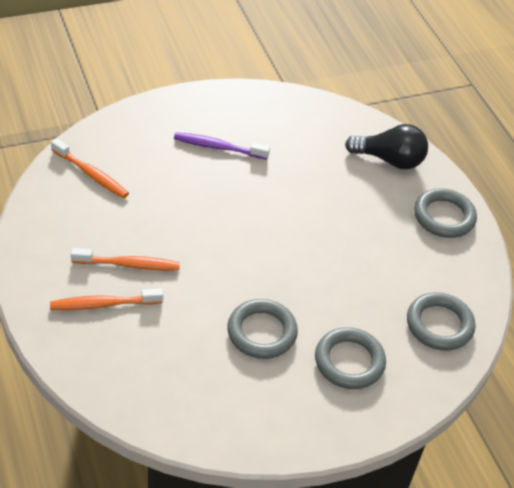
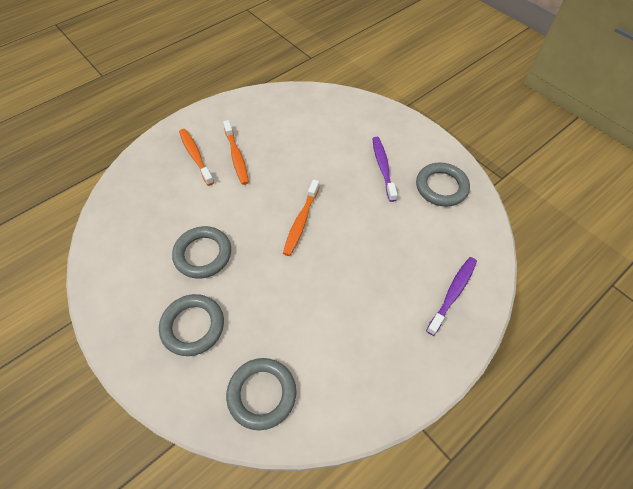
camera: 75 degrees right, 10 degrees up
(91, 174) = (310, 110): orange toothbrush -> orange toothbrush (301, 221)
(389, 160) = (452, 294): black light bulb -> purple toothbrush
(444, 217) = (406, 364): grey ring -> grey ring (441, 187)

